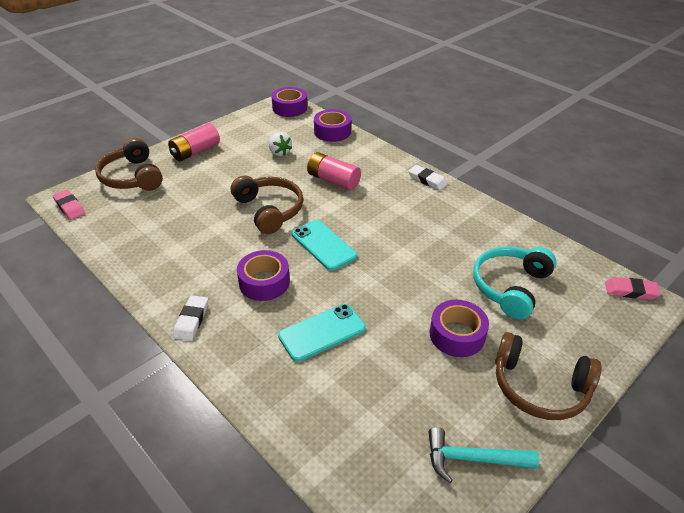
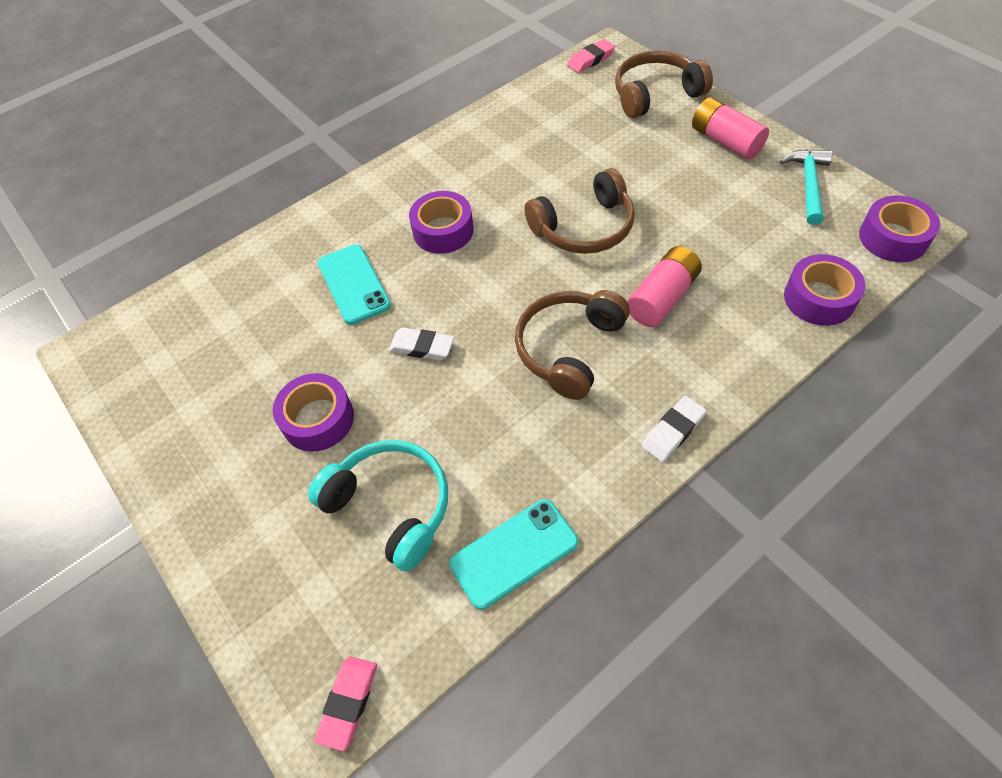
camera: 100 degrees right, 15 degrees up
(191, 320) = (394, 178): white eraser -> white eraser (422, 347)
(279, 152) = (736, 231): white strawberry -> none
(323, 245) = (506, 286): turquoise phone -> turquoise phone (514, 553)
(472, 459) = (155, 406): turquoise hammer -> turquoise hammer (808, 184)
(539, 387) = (215, 497): brown headphones -> brown headphones (569, 348)

